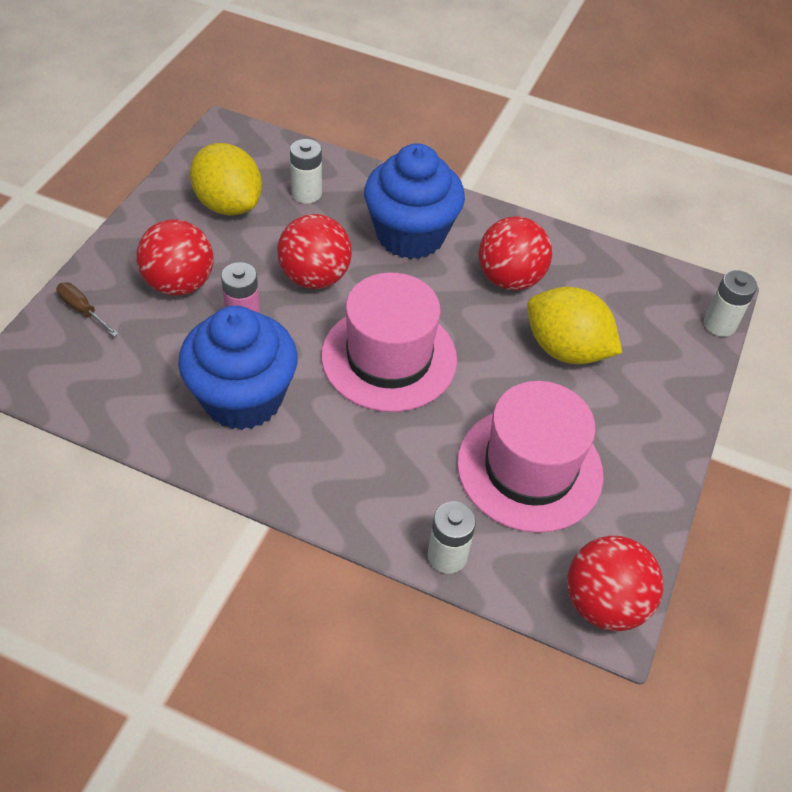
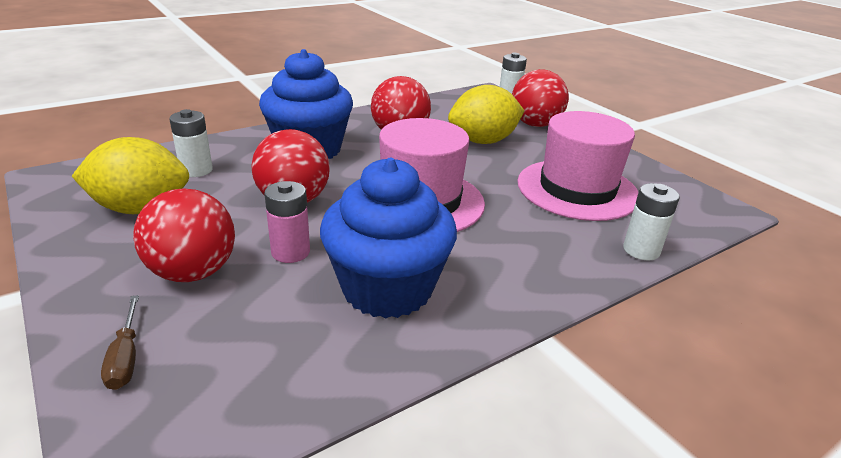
camera: 55 degrees left, 20 degrees down
(82, 310) = (126, 358): brown screwdriver -> brown screwdriver turned 90 degrees counterclockwise
(604, 603) = (709, 207): red ball -> red ball (535, 124)

